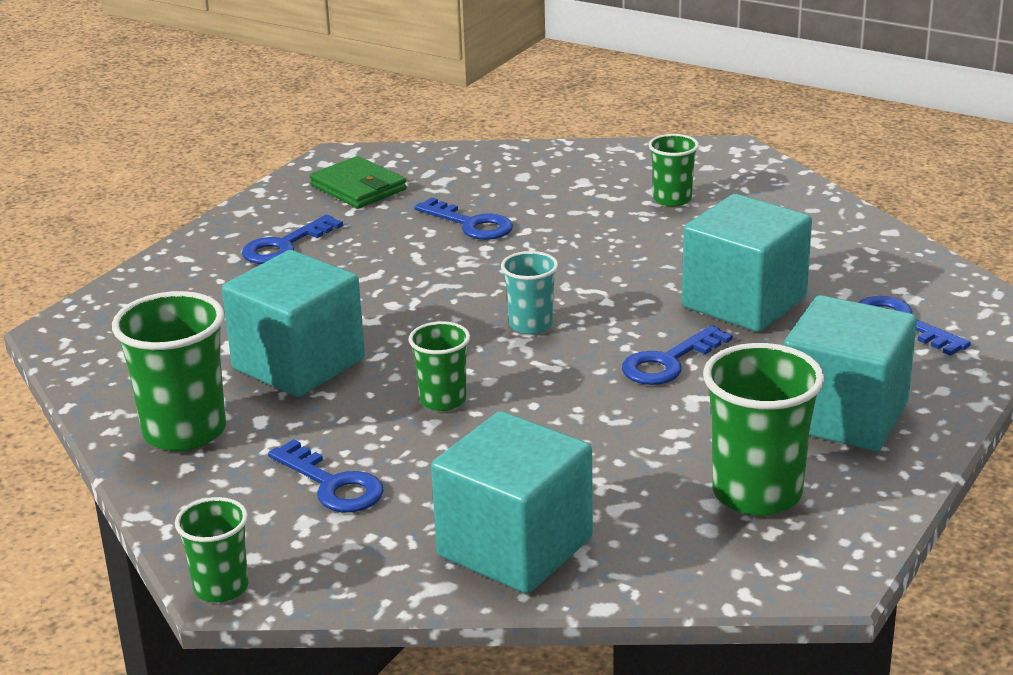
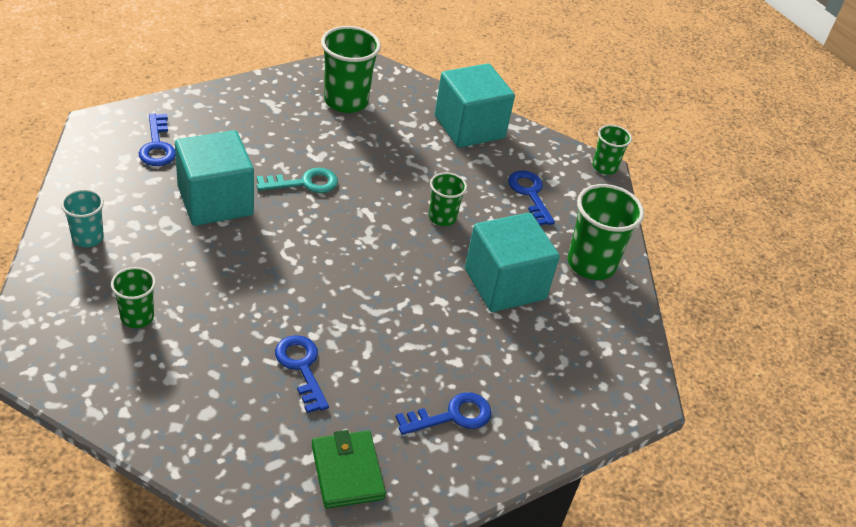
camera: 160 degrees left, 15 degrees up
(531, 325) = (350, 246): turquoise cup -> turquoise cup (87, 238)
(668, 362) = (304, 183): blue key -> turquoise key
(844, 416) = (261, 114): turquoise cube -> none

